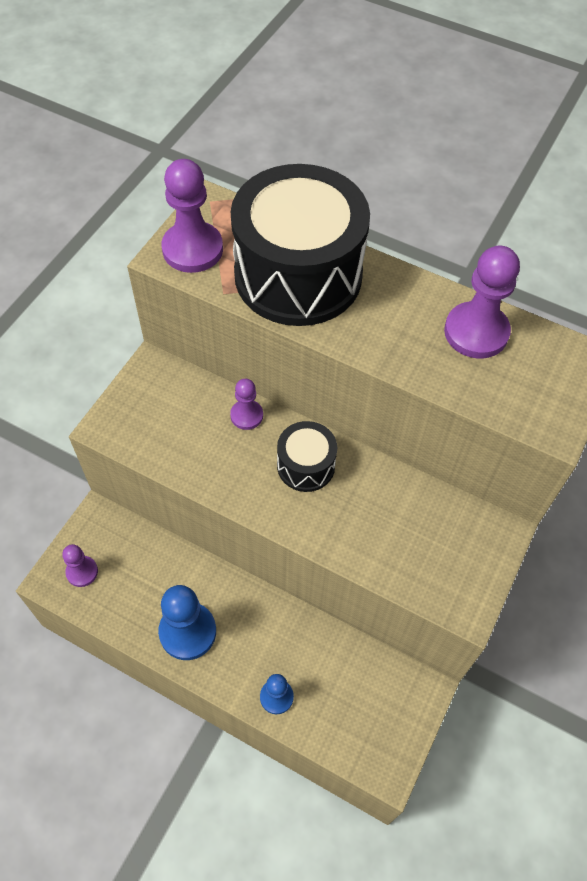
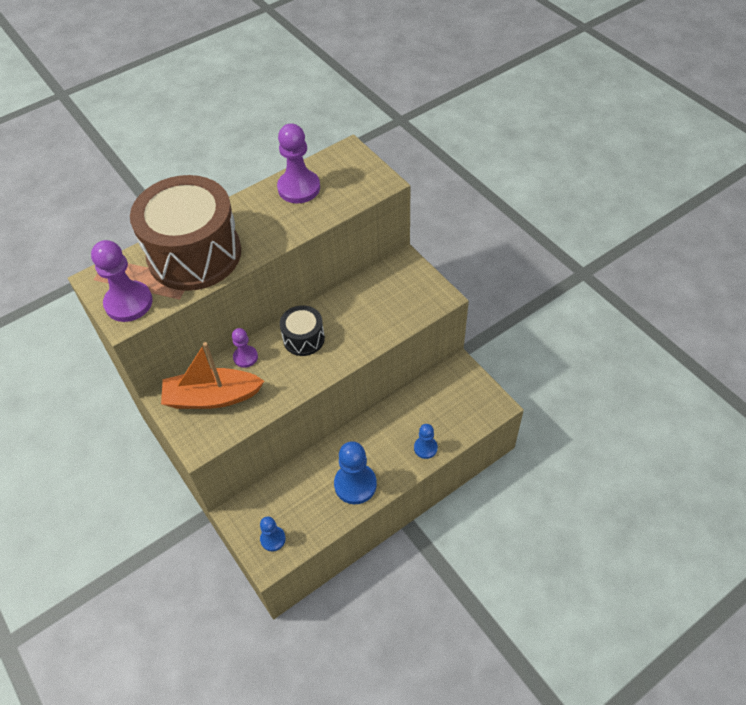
camera: 60 degrees left, 5 degrees down
(82, 572) = (273, 539): purple pawn -> blue pawn
(175, 409) = (212, 397): none -> orange boat
(298, 275) = (194, 254): black drum -> brown drum

